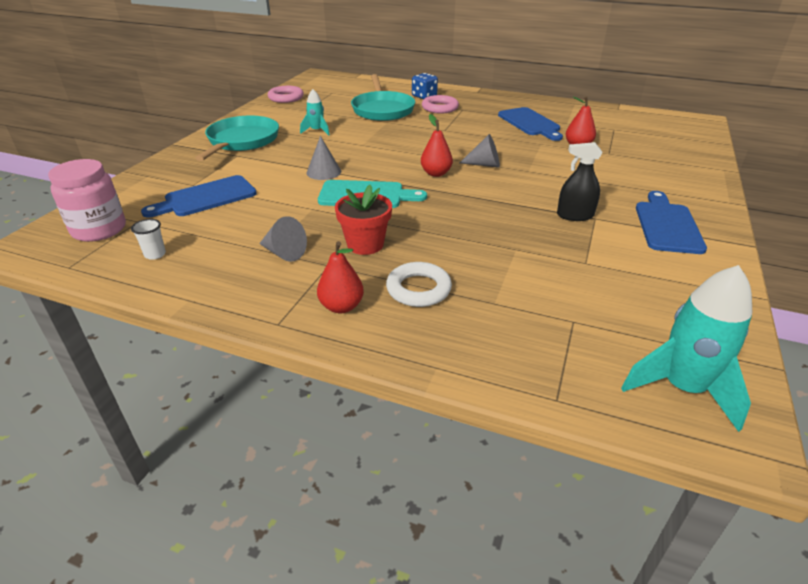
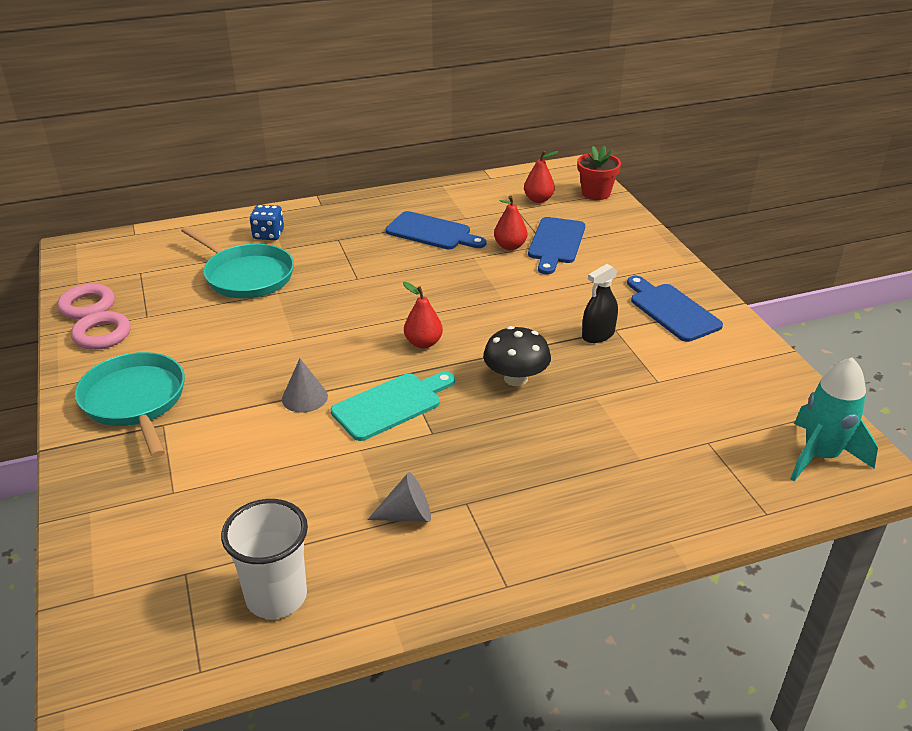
camera: 40 degrees left, 0 degrees up
(99, 229) = (155, 610): pink jar -> none
(155, 254) = (276, 597): white cup -> white cup, size x2.27
(206, 197) = (219, 499): blue cutting board -> blue cutting board (556, 243)
(316, 131) = (211, 343): turquoise rocket -> none
(341, 306) = (534, 536): red pear -> red pear (538, 199)
(365, 244) = (468, 462): red flower pot -> red flower pot (596, 193)
(418, 289) = (571, 481): white ring -> none
(440, 108) = (310, 247): pink ring -> pink ring (102, 335)
(470, 215) = (516, 378): none -> black mushroom
(484, 164) = (455, 309): grey cone -> none

